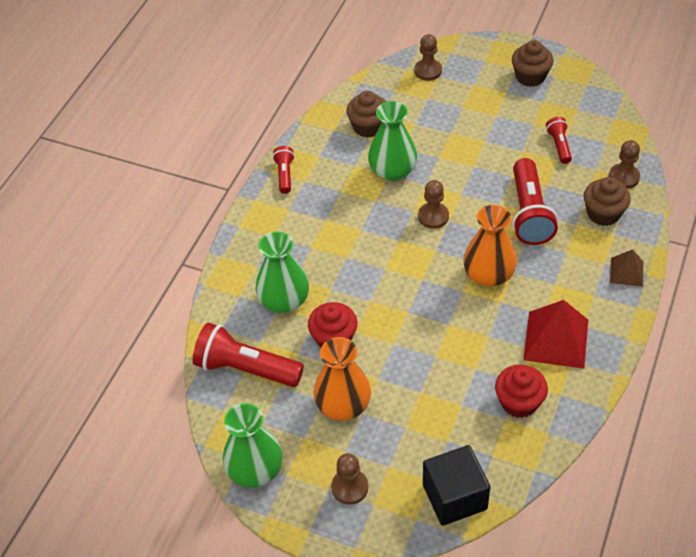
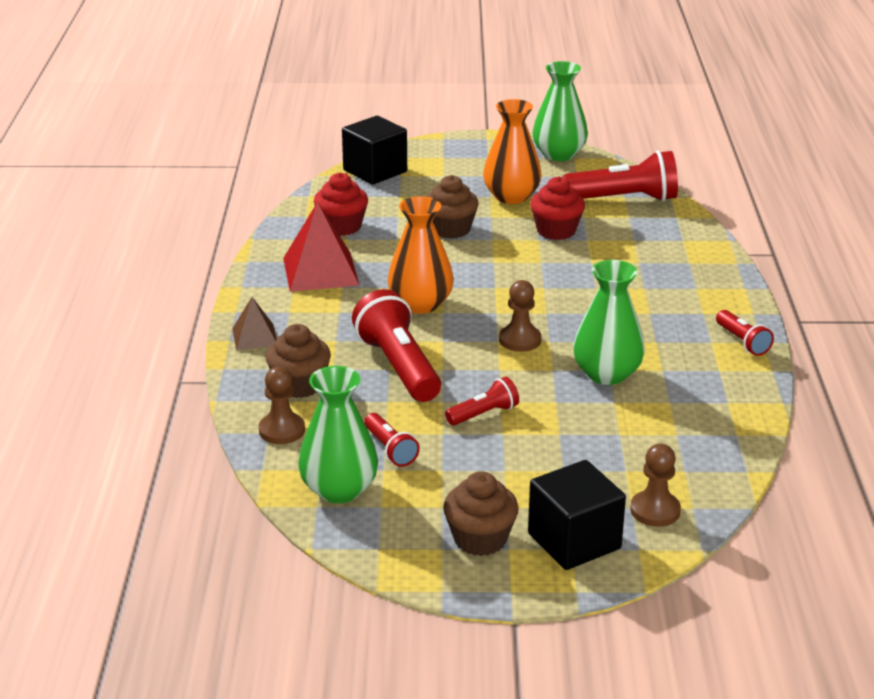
camera: 155 degrees right, 20 degrees down
(284, 300) = (632, 245): green vase -> green vase (339, 489)
(350, 487) = (469, 160): brown pawn -> none
(368, 127) = (682, 415): brown cupcake -> brown cupcake (451, 229)
(481, 64) = (574, 541): none -> black cube
(489, 158) = (483, 414): none -> red flashlight

